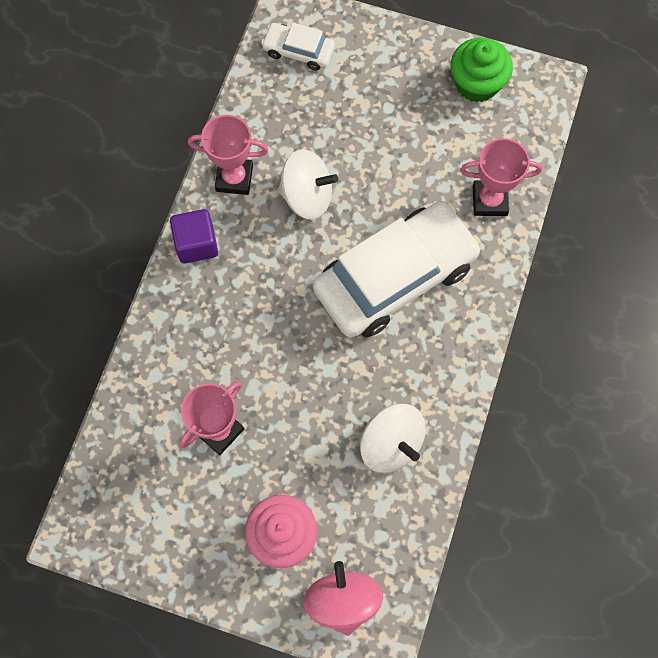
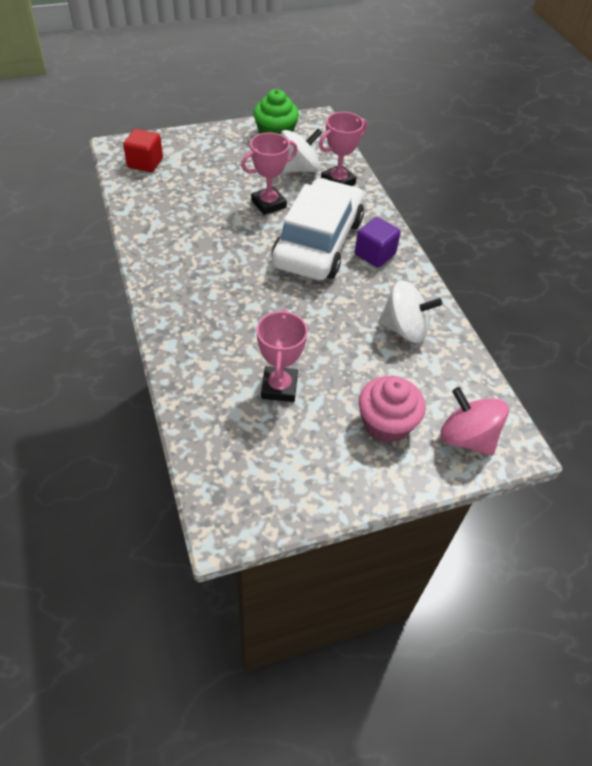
camera: 40 degrees left, 20 degrees down
(196, 244) = (162, 289): purple cube -> purple cube (375, 254)
(234, 178) = (158, 242): pink trophy -> pink trophy (268, 204)
(298, 51) = (145, 163): white car -> red cube
(307, 196) = (219, 229): white spinning top -> white spinning top (298, 169)

